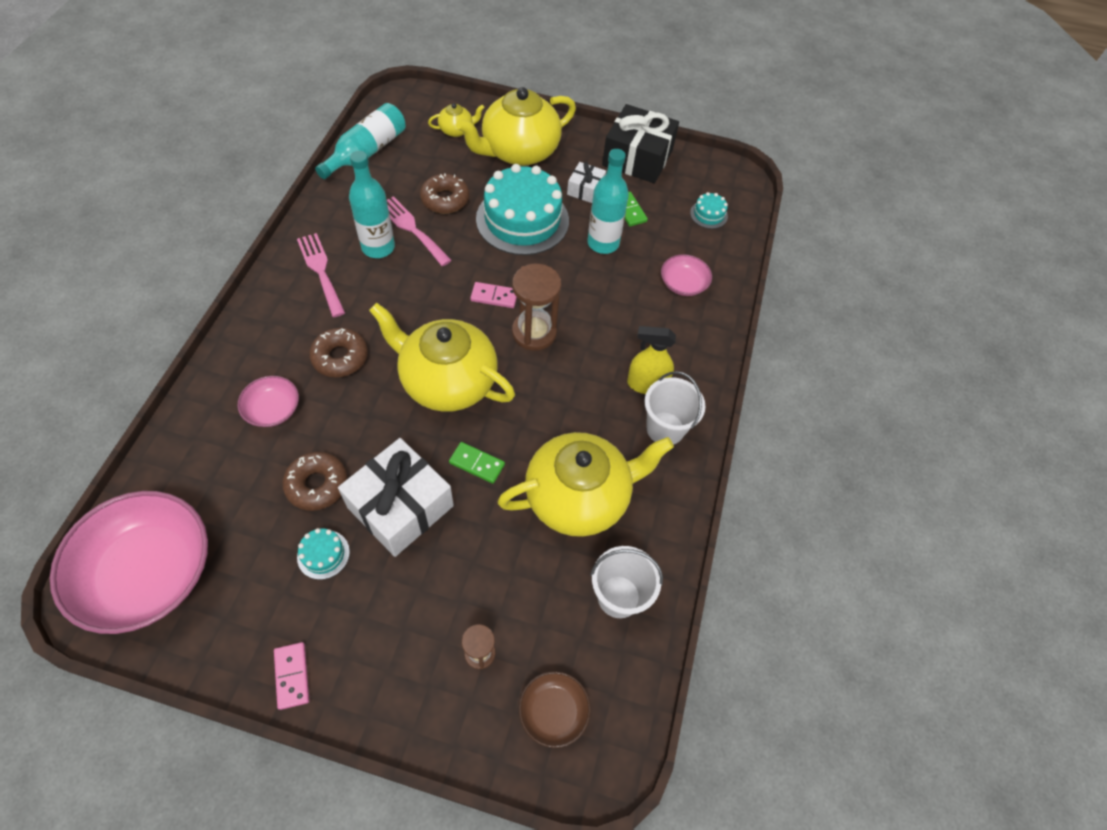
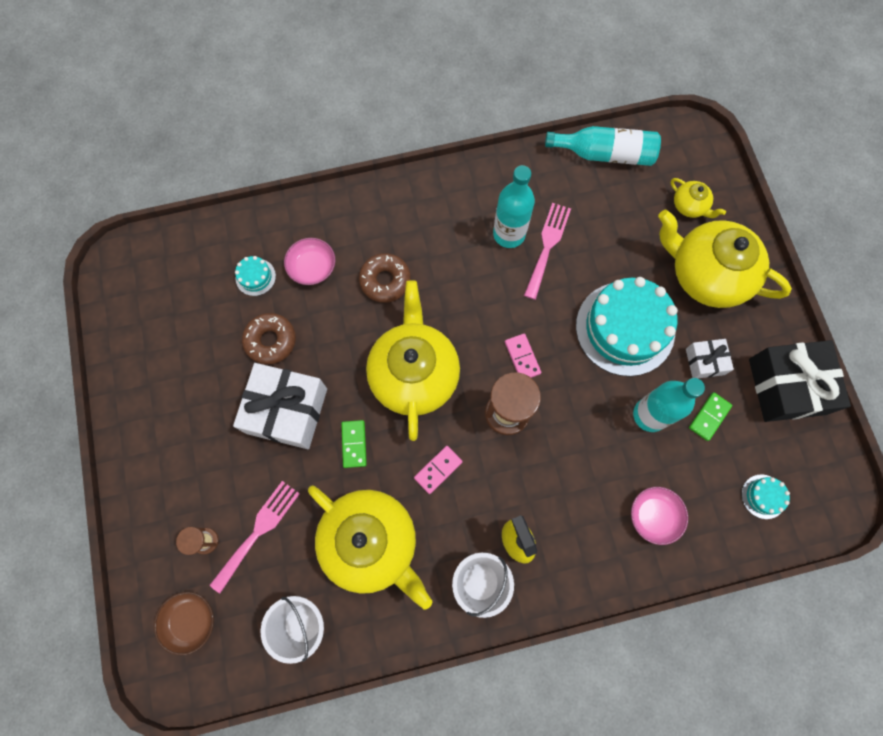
camera: 65 degrees right, 15 degrees up
(148, 572) = (151, 282): pink bowl -> none
(292, 676) = (129, 423): pink domino -> pink domino (438, 470)
(320, 271) = (455, 209): pink fork -> pink fork (258, 531)
(323, 554) = (221, 383): turquoise cake -> turquoise cake (255, 277)
(445, 199) = (599, 250): brown donut -> none

